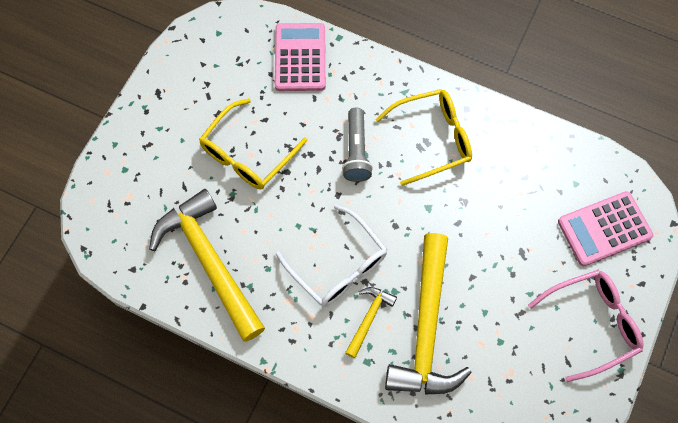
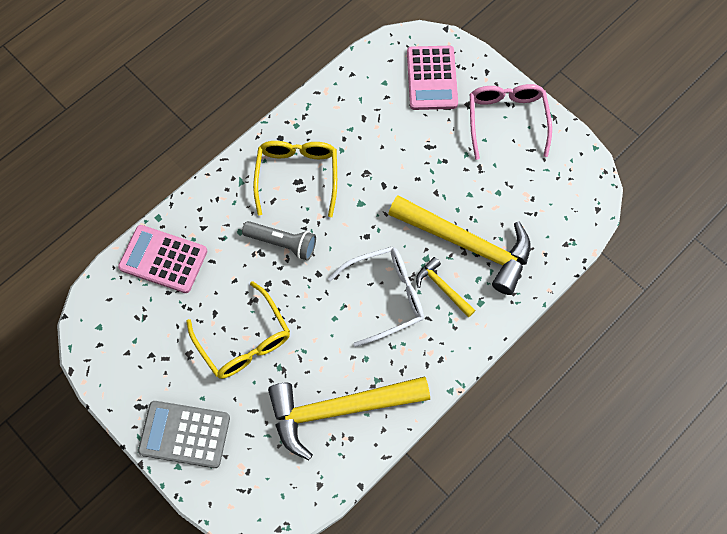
camera: 70 degrees left, 0 degrees up
(144, 138) = (185, 434): none -> grey calculator

